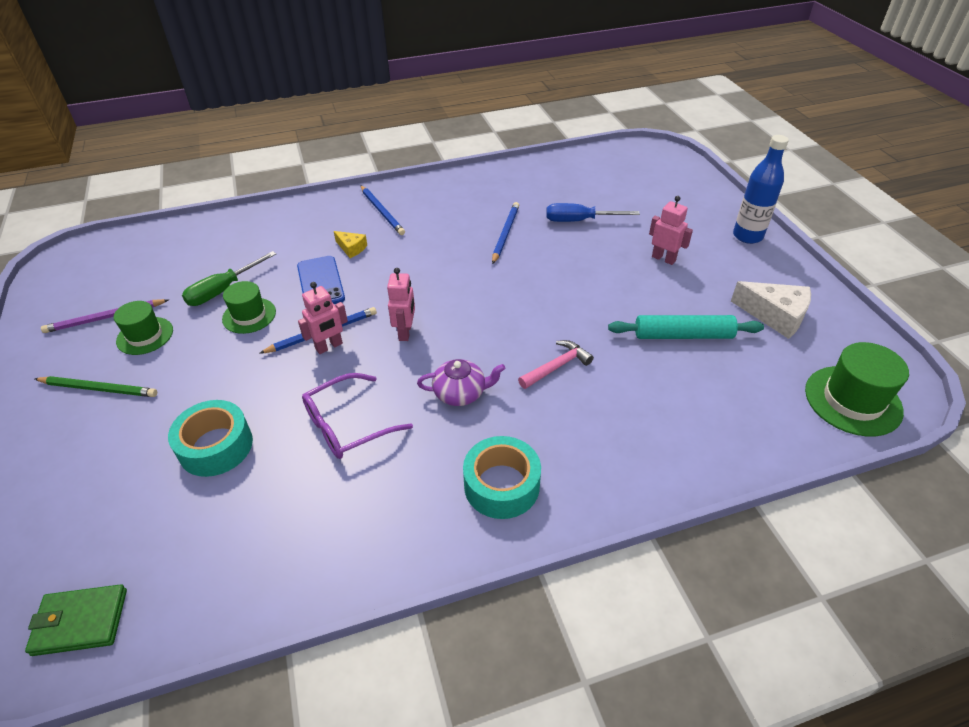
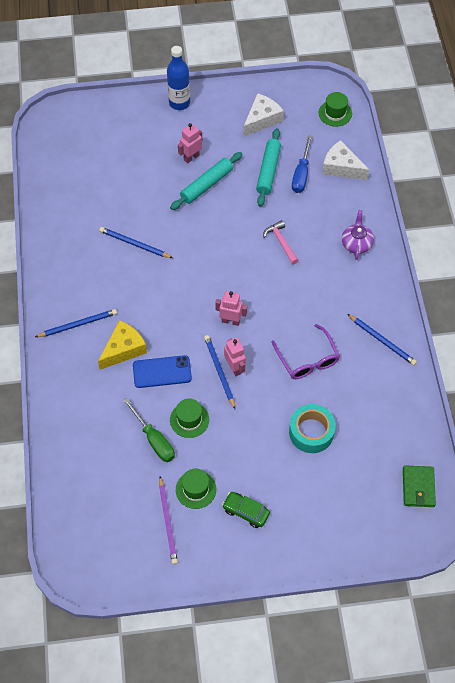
camera: 80 degrees left, 15 degrees up
(98, 388) = (246, 512): green pencil -> green car
(351, 248) = (123, 349): yellow cheese -> yellow cheese, size x1.83
(393, 526) = (382, 340): none -> blue pencil
(460, 393) = (293, 296): purple teapot -> purple teapot (356, 243)
(501, 485) = (364, 287): turquoise tape -> none
(579, 221) = (132, 194): blue screwdriver -> blue screwdriver (301, 174)
(625, 279) = (207, 185): none -> turquoise rolling pin
(741, 423) = (341, 167): none -> white cheese
(853, 400) = (335, 113): green hat -> green hat, size x0.66

